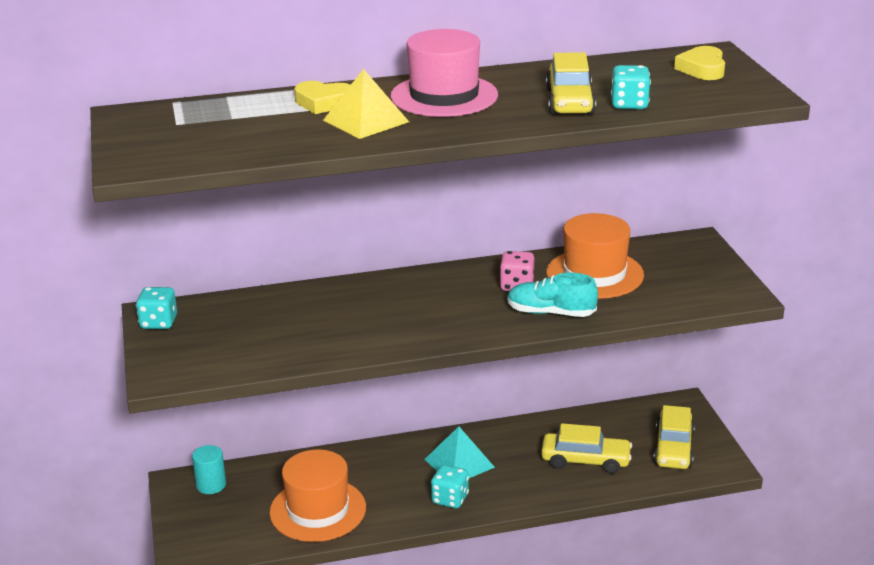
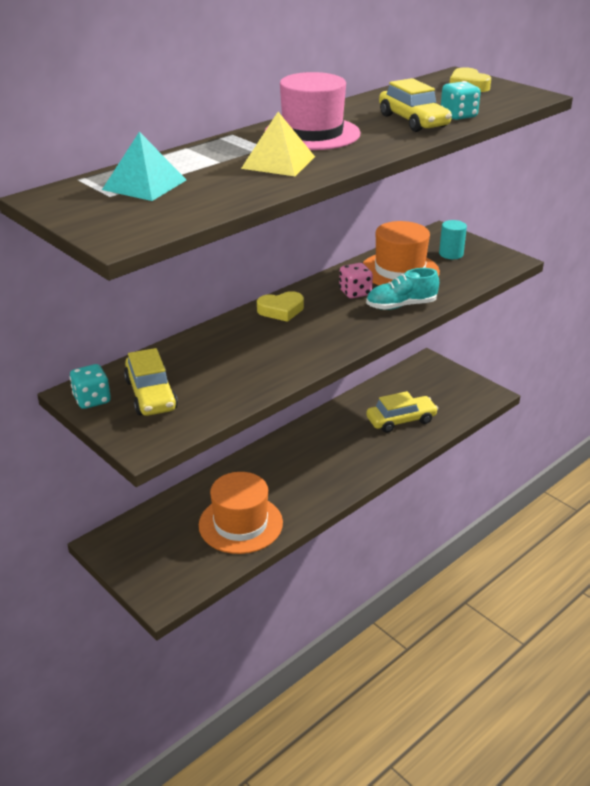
camera: 30 degrees left, 5 degrees up
(211, 485) = (134, 535): turquoise cylinder -> turquoise cylinder (451, 254)
(323, 103) = (220, 155): yellow heart -> yellow heart (281, 310)
(450, 499) = (333, 480): turquoise dice -> none
(459, 463) = (315, 451): turquoise pyramid -> turquoise pyramid (144, 184)
(673, 448) = (449, 393): yellow car -> yellow car (151, 395)

